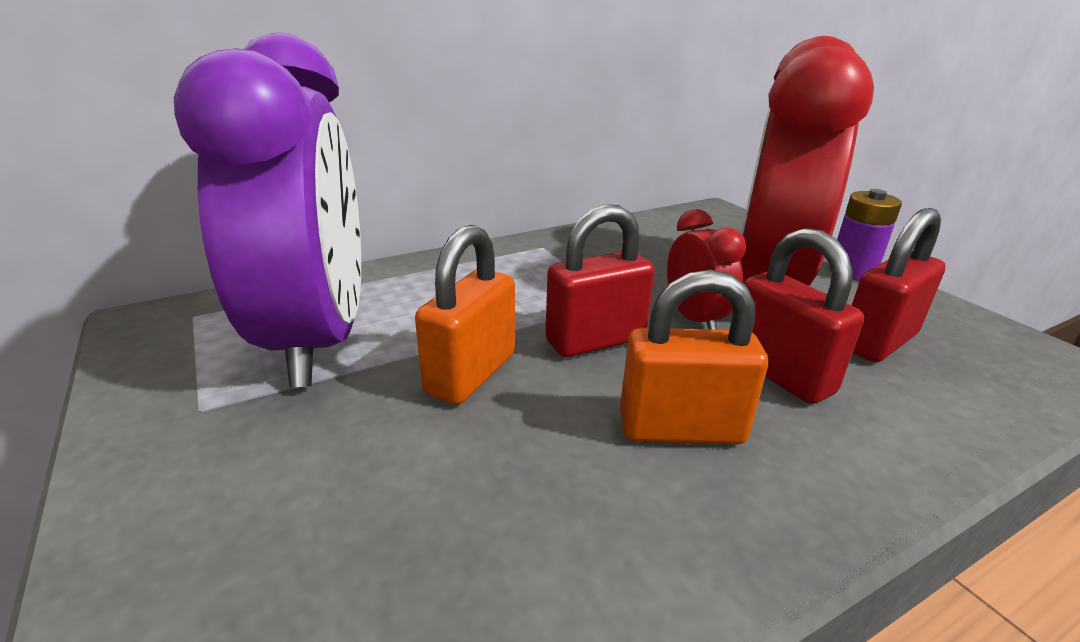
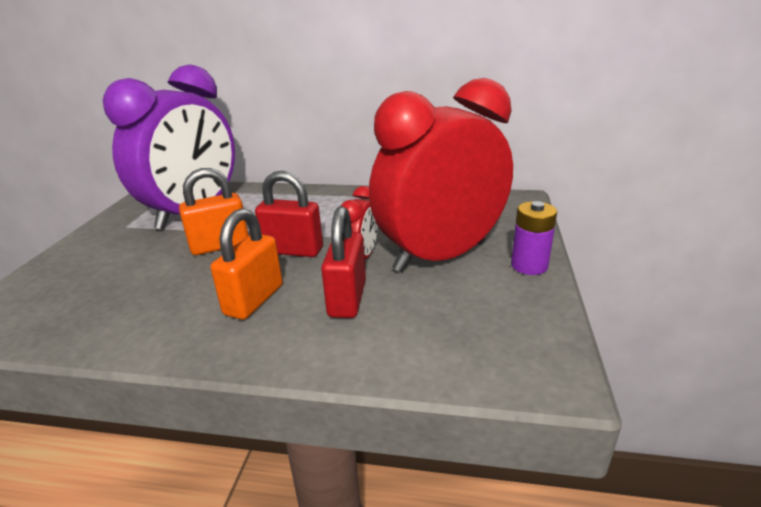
camera: 40 degrees right, 0 degrees up
(681, 429) = (254, 300): orange padlock -> orange padlock turned 75 degrees clockwise
(878, 341) = (443, 308): red padlock -> none

